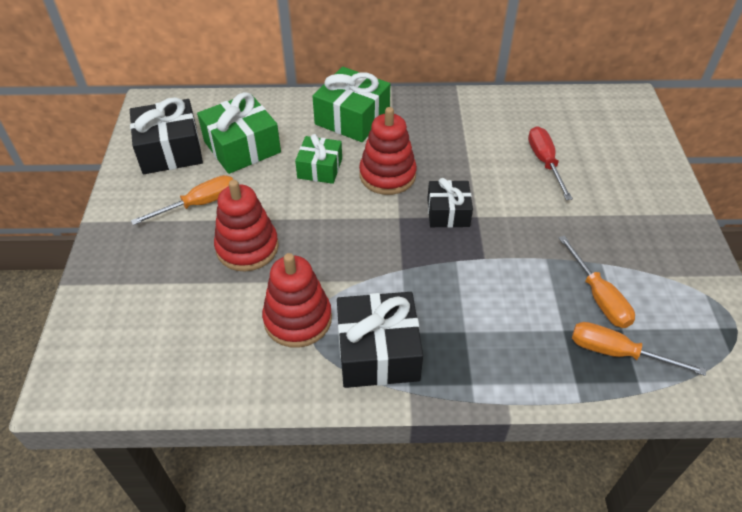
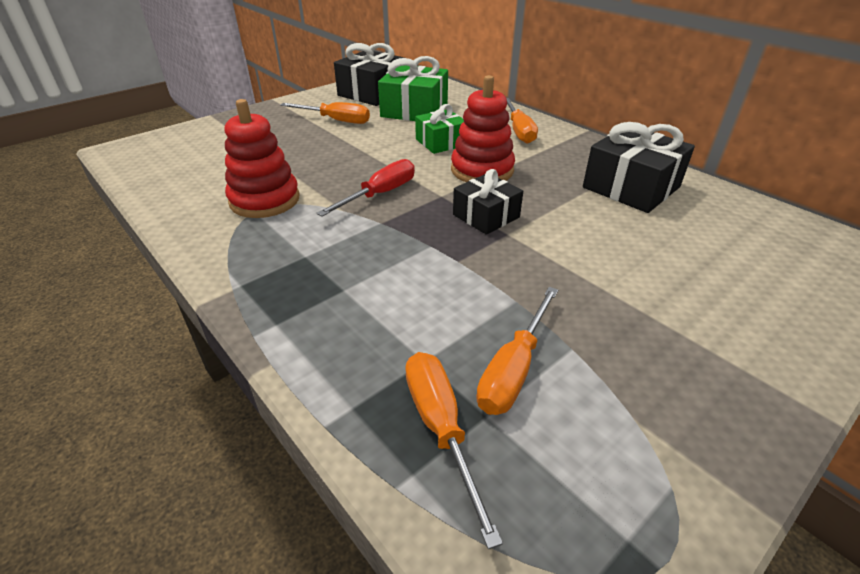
camera: 50 degrees right, 10 degrees down
(247, 247) = (316, 152): red stacking toy -> none
(352, 118) = (519, 131): green gift -> orange screwdriver
(378, 352) = (266, 251): black gift -> black gift (631, 187)
(544, 162) = (654, 241): red screwdriver -> red screwdriver (380, 194)

